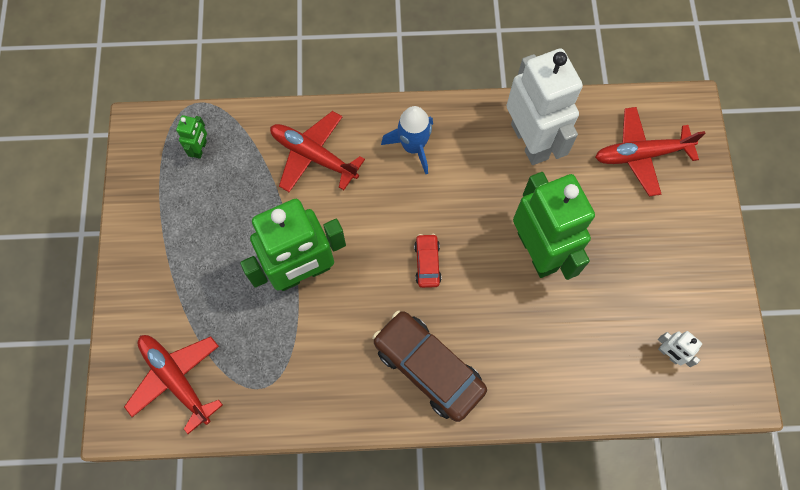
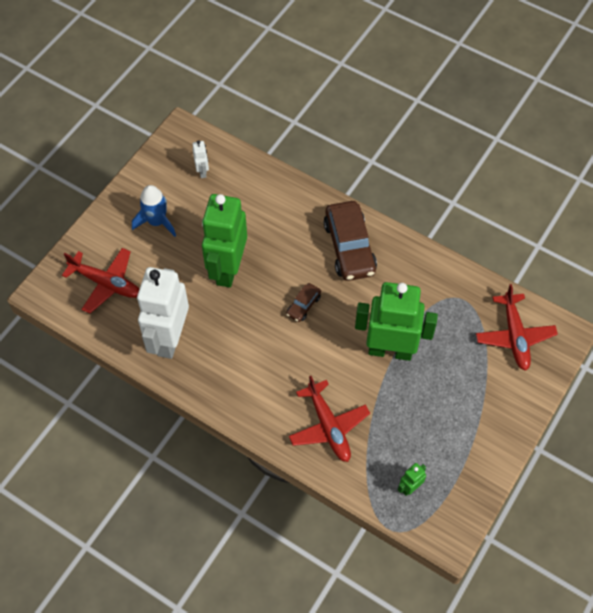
camera: 145 degrees left, 10 degrees down
(413, 146) = (252, 387): blue rocket -> blue rocket (157, 222)
(427, 263) = (303, 305): red car -> brown car

